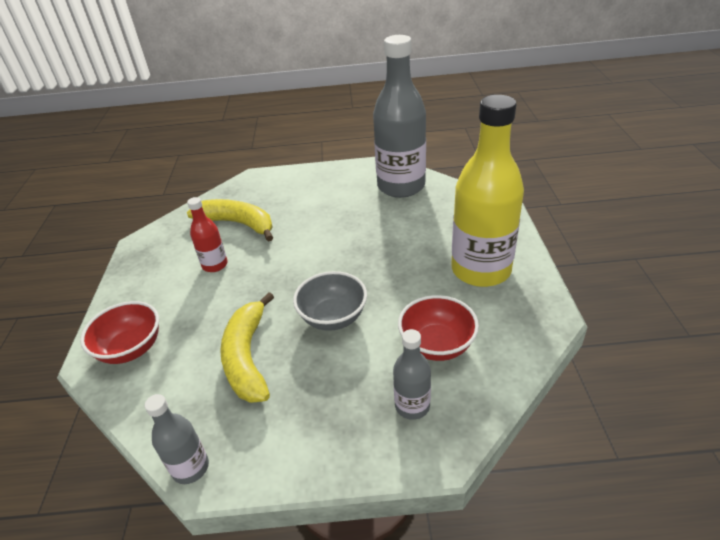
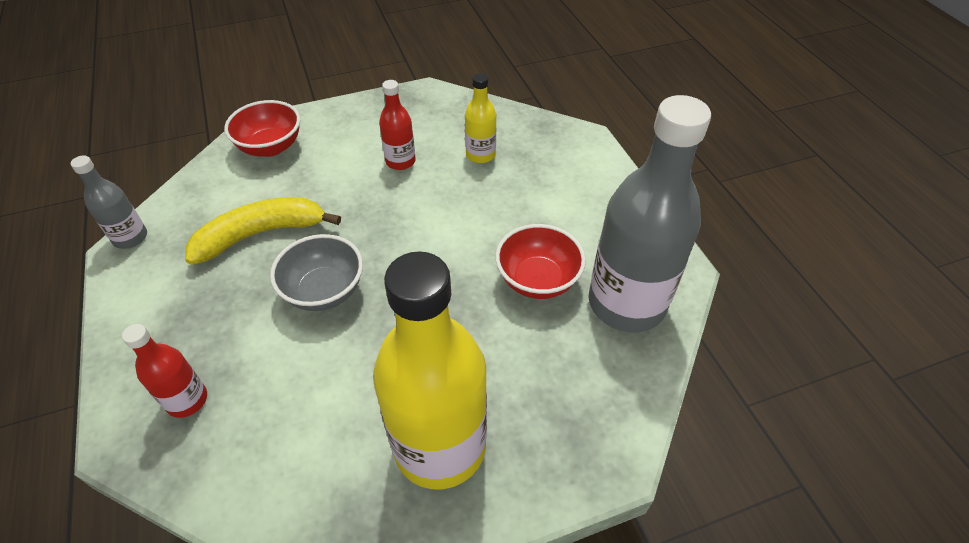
camera: 70 degrees right, 10 degrees up
(237, 224) = (480, 155): yellow banana -> yellow bottle
(412, 406) = (187, 400): grey bottle -> red bottle
(437, 345) = (282, 411): red bowl -> red bowl (537, 280)

